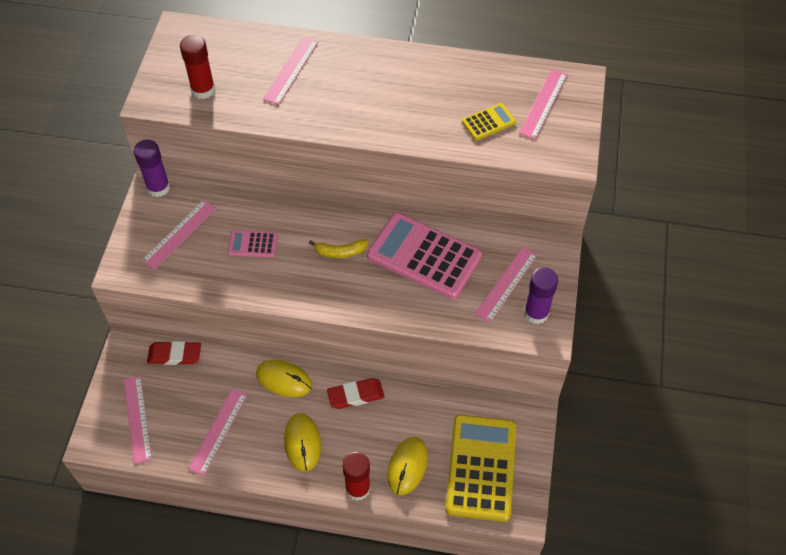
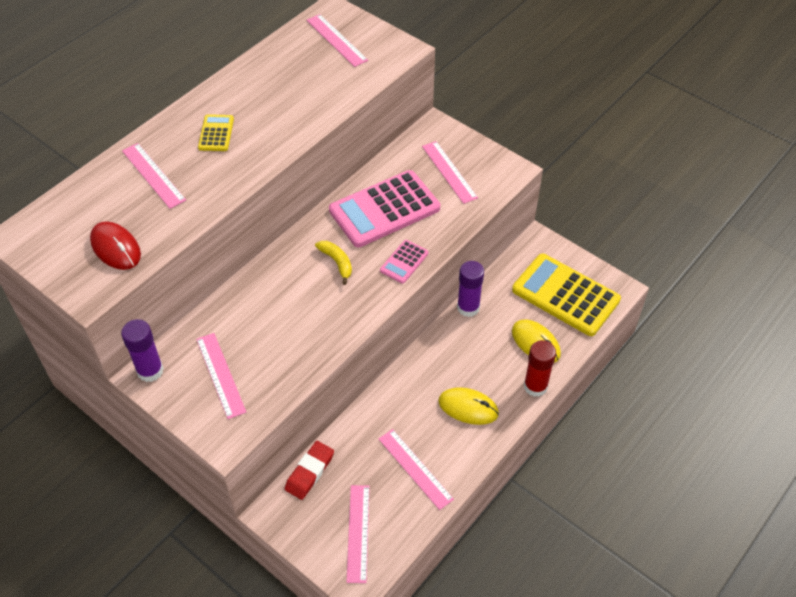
camera: 60 degrees left, 5 degrees down
(137, 419) = (358, 533): pink ruler -> pink ruler turned 75 degrees clockwise
(203, 90) = (116, 248): red glue stick -> red mouse
(253, 244) = (279, 322): pink calculator -> pink calculator (404, 262)
(284, 379) = (396, 394): yellow mouse -> none
(340, 252) = (337, 262): yellow banana -> yellow banana turned 60 degrees counterclockwise
(355, 395) = (447, 348): red eraser -> none
(488, 122) = (328, 78): yellow calculator -> yellow calculator (216, 133)
(536, 313) = (488, 167): purple glue stick -> purple glue stick (468, 307)

